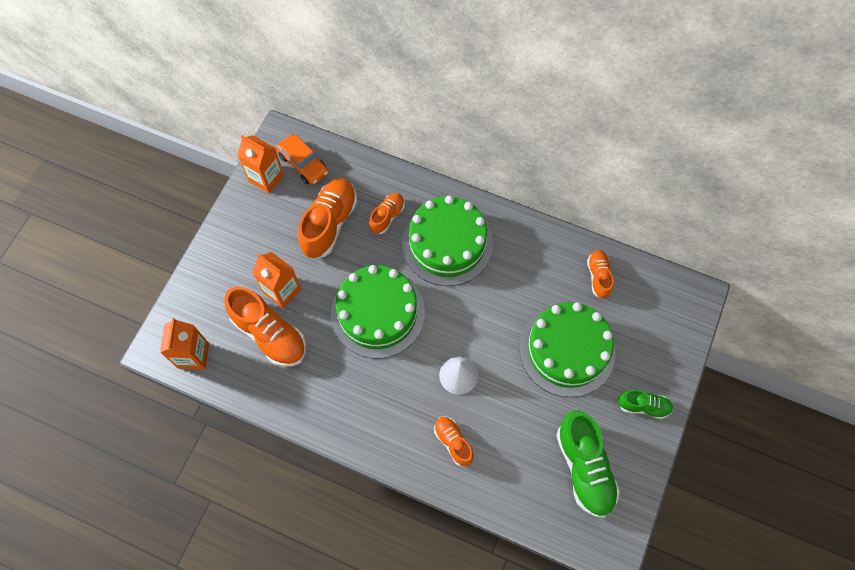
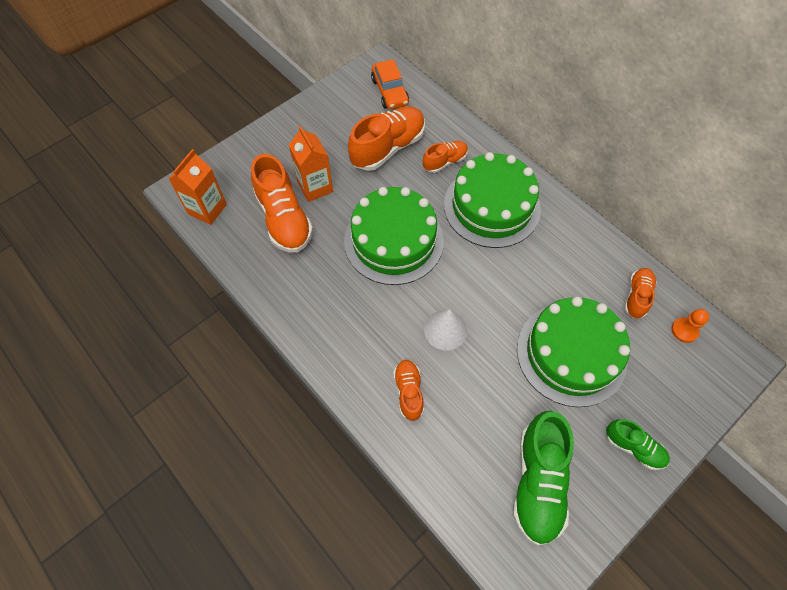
camera: 25 degrees right, 5 degrees down
(266, 178) = (351, 91): orange carton -> none
(645, 290) = (684, 330): none -> orange pawn

